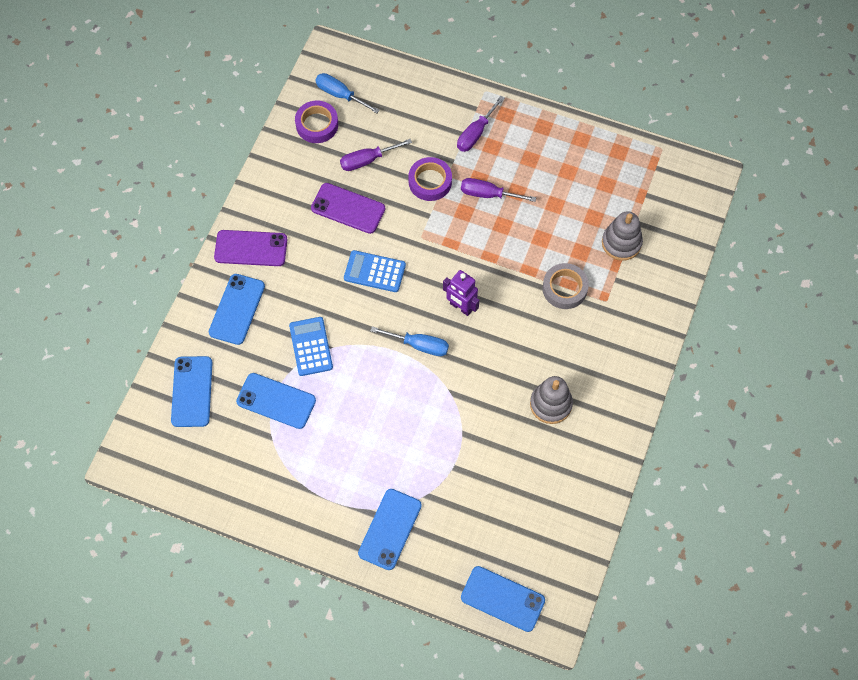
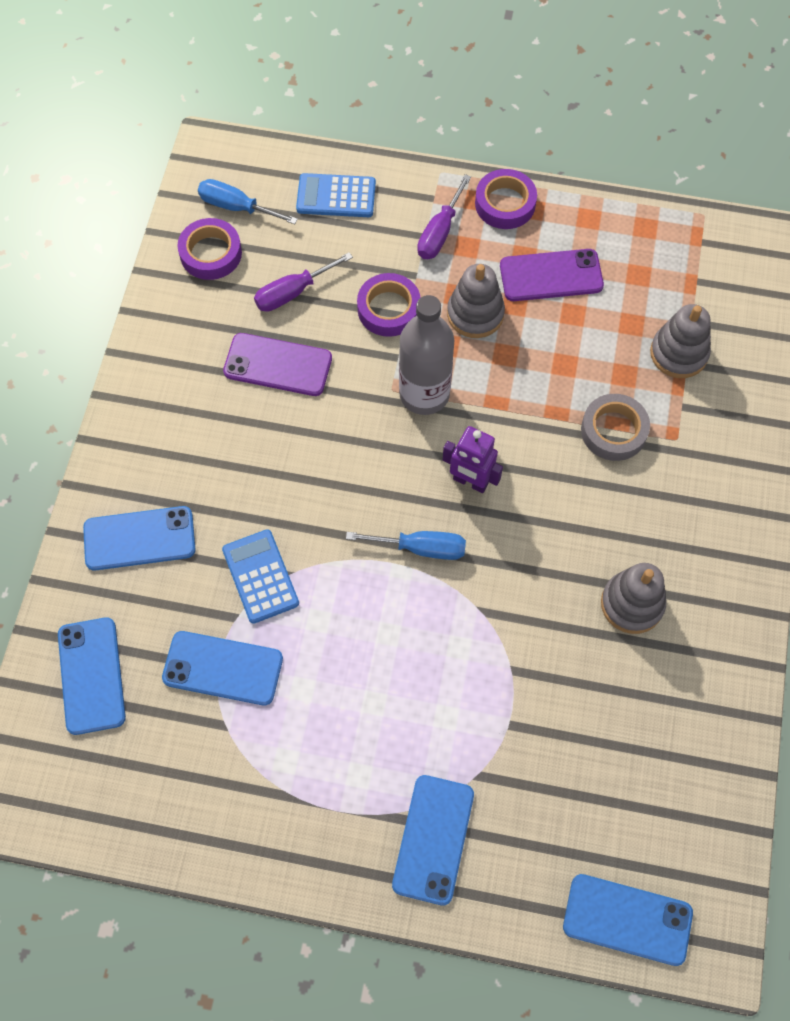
camera: 10 degrees left, 0 degrees up
(237, 309) = (139, 538): blue phone -> blue phone turned 75 degrees clockwise
(251, 248) = (145, 445): purple phone -> purple phone (551, 276)
(374, 271) = (334, 450): blue calculator -> blue calculator (336, 196)
(442, 243) = (424, 394): none -> grey bottle
(488, 194) = (475, 314): purple screwdriver -> grey stacking toy
(525, 120) = (505, 204): none -> purple tape

